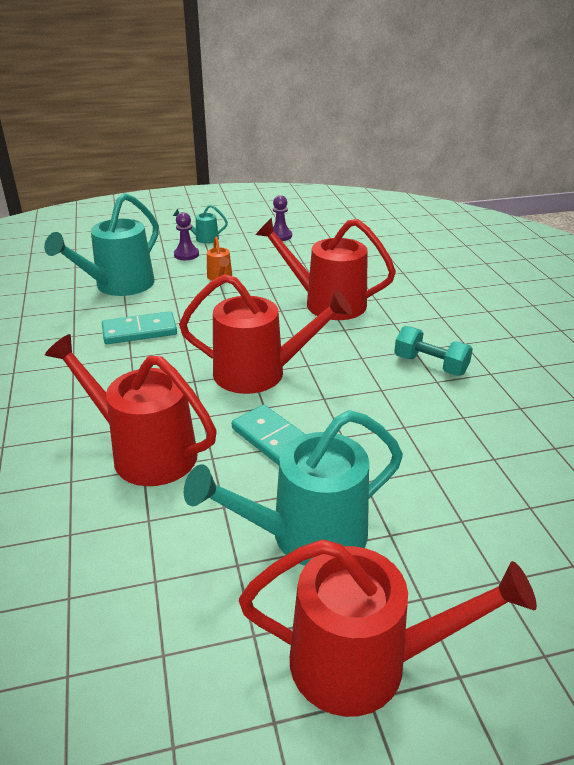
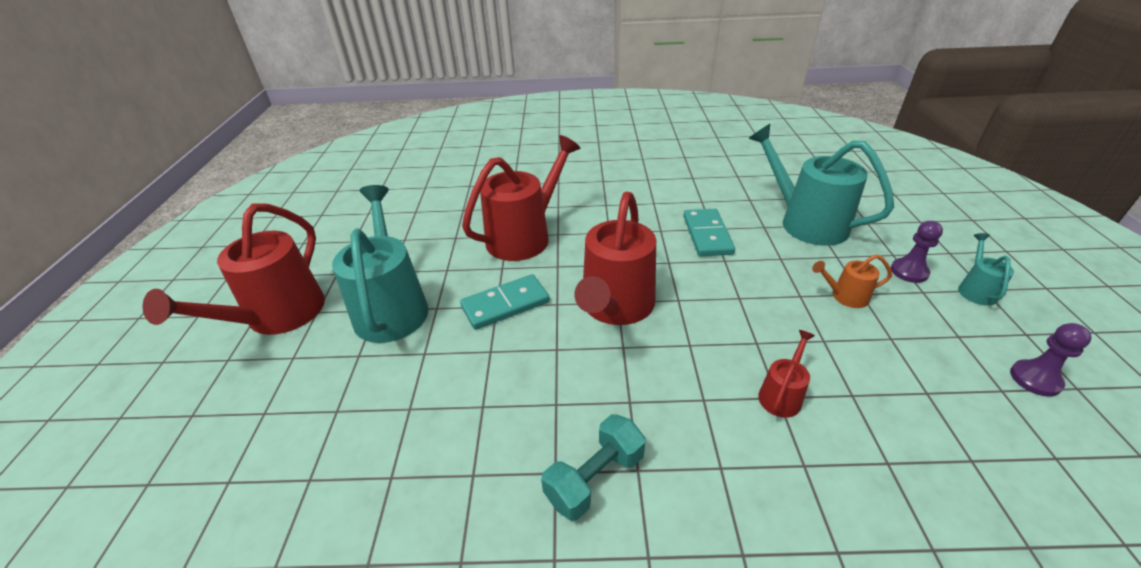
camera: 105 degrees right, 5 degrees up
(326, 303) = (781, 395): red watering can -> red watering can, size x0.46

